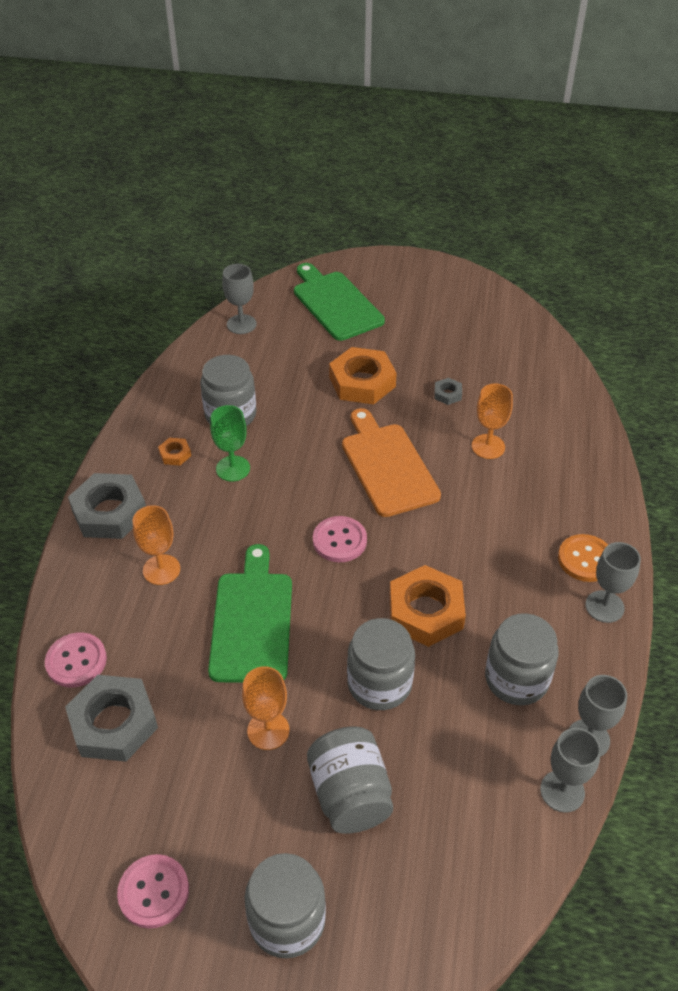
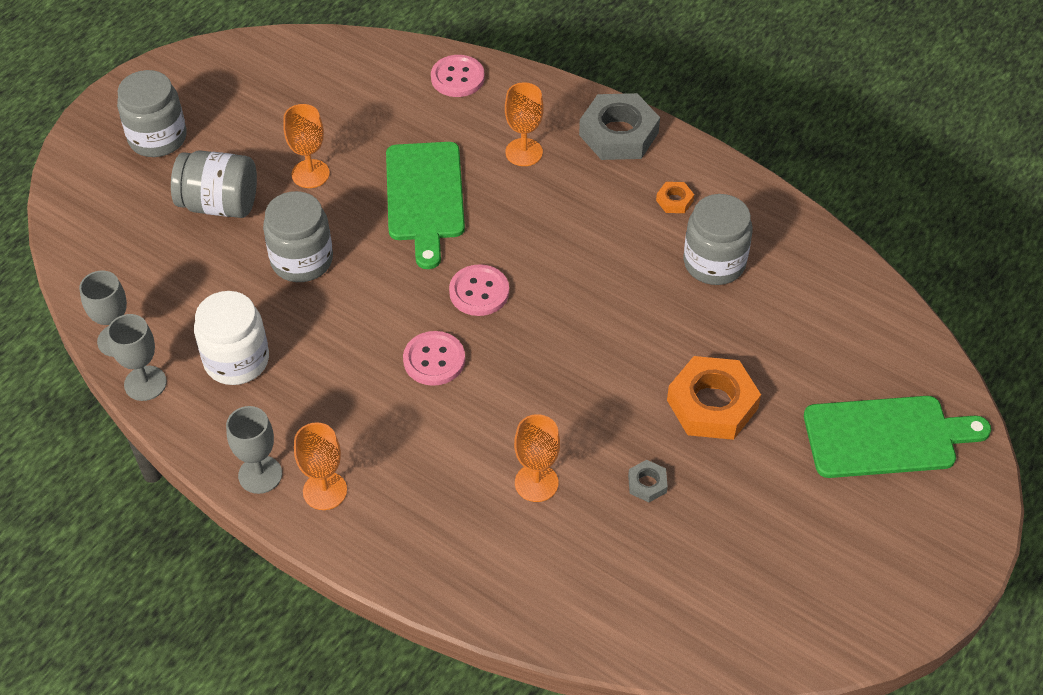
camera: 115 degrees right, 5 degrees up
(113, 723) = (382, 86): grey nut -> none
(154, 892) = (231, 77): pink button -> pink button (434, 360)
(233, 468) = (628, 240): green goblet -> none
(241, 324) = (880, 322): grey goblet -> none
(252, 621) = (425, 196): green cutting board -> green cutting board turned 60 degrees clockwise
(387, 466) = (559, 372): orange cutting board -> none
(425, 611) = (352, 325): orange nut -> none
(516, 679) = (236, 360): grey jar -> white jar
(585, 559) = (325, 491): orange button -> orange goblet

